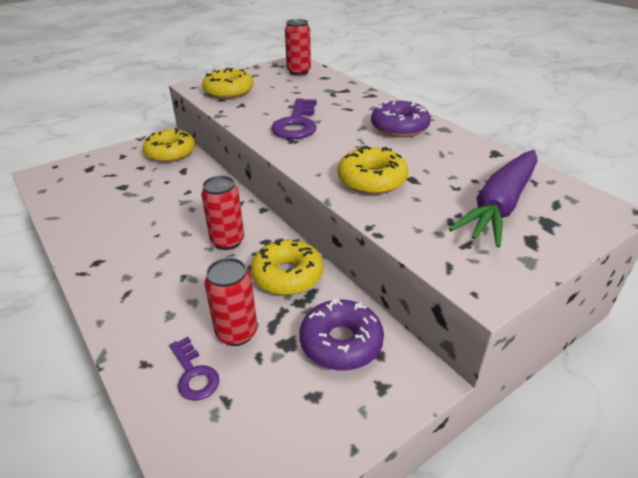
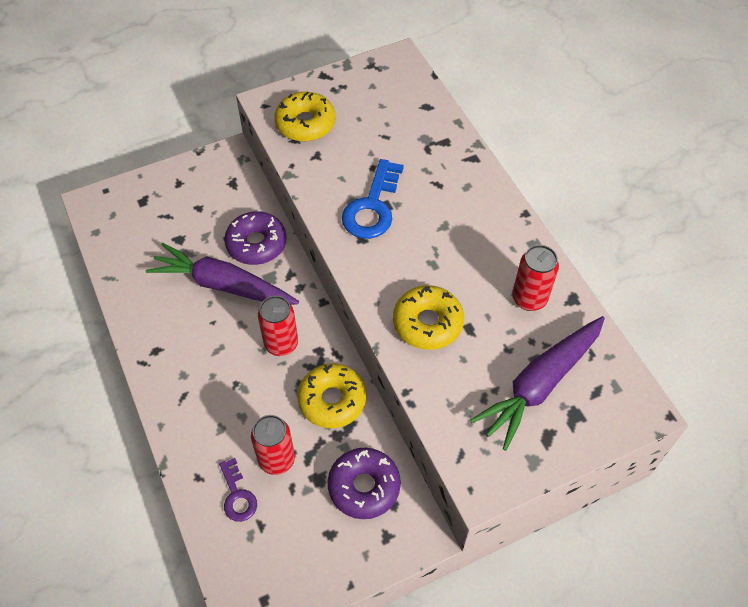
camera: 10 degrees right, 20 degrees up
(166, 209) = (223, 285): none -> purple carrot
(170, 153) = (232, 186): yellow donut -> none
(297, 124) = (372, 207): purple key -> blue key
(298, 72) = (397, 88): red can -> red can (529, 299)
(399, 127) = (485, 233): purple donut -> purple donut (256, 244)

